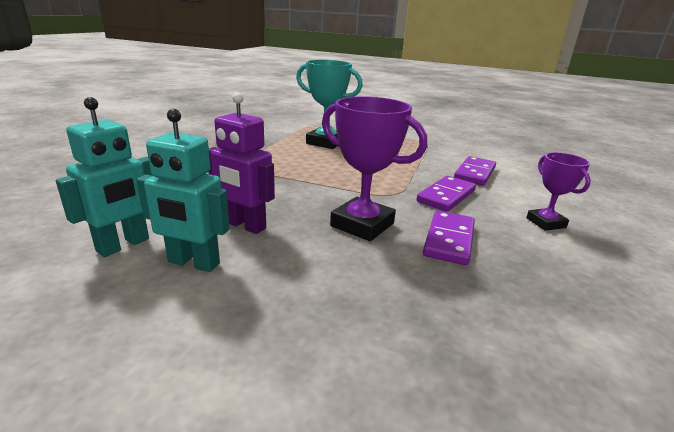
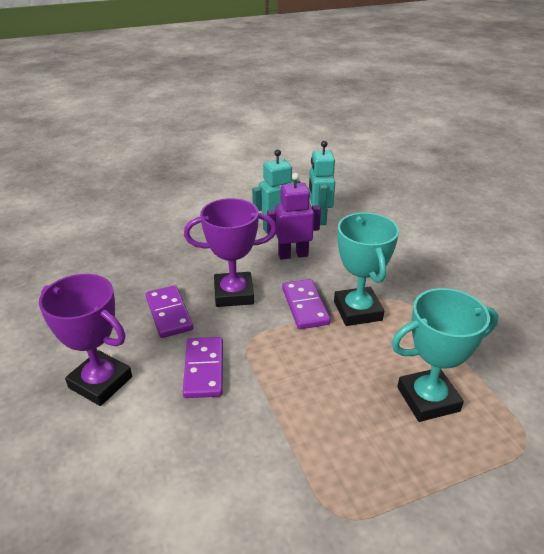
camera: 140 degrees right, 10 degrees up
(284, 174) = (357, 311): none -> turquoise trophy
(474, 173) = (204, 447): purple domino -> purple domino (305, 306)
(545, 223) = (100, 382): purple trophy -> purple trophy, size x1.66

